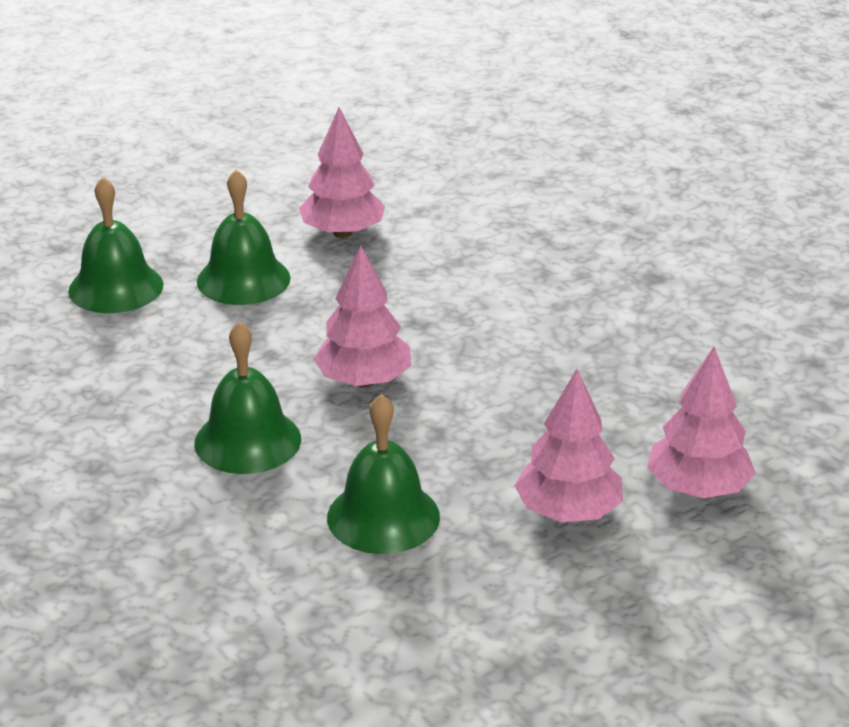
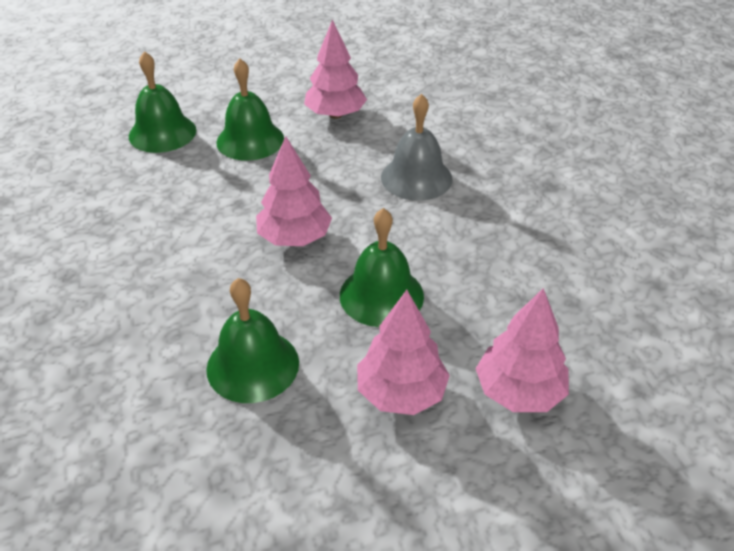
camera: 15 degrees right, 10 degrees up
(247, 440) = (186, 274): green bell -> green bell (381, 295)
(484, 292) = (416, 178): none -> grey bell

